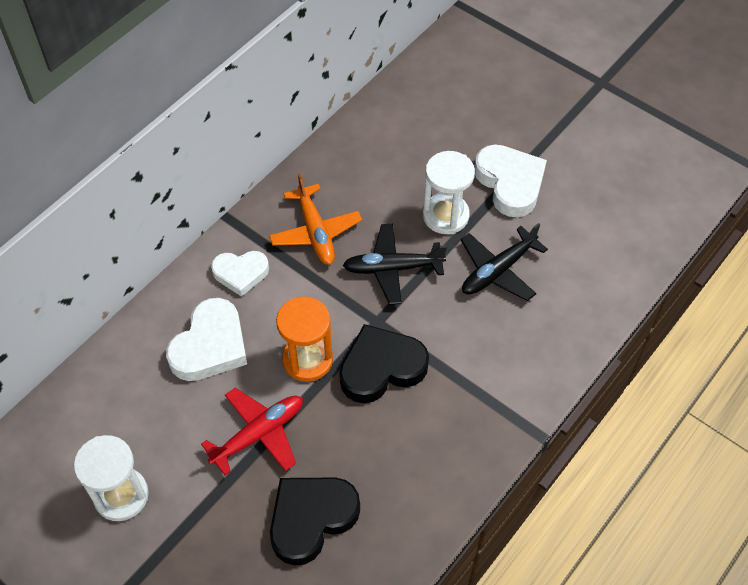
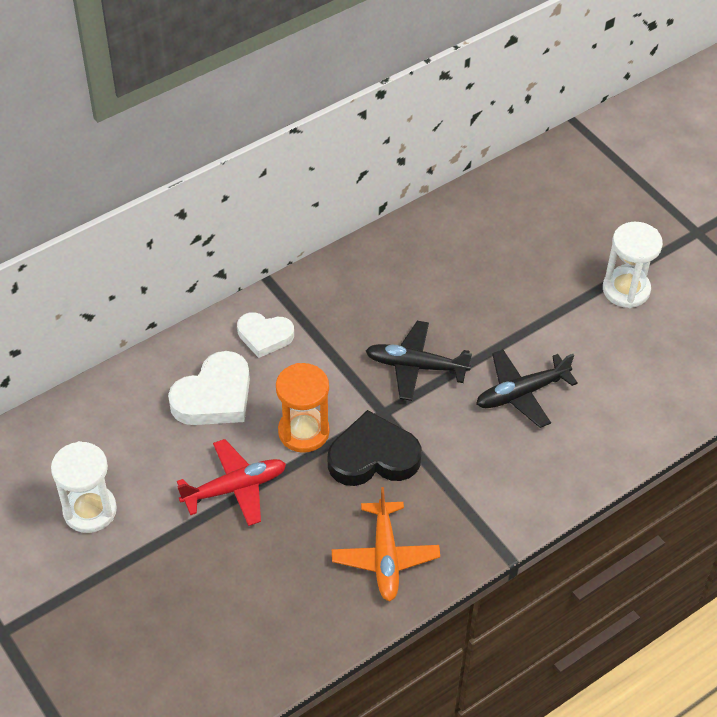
camera: 15 degrees right, 5 degrees down
(311, 519) = (260, 576): black heart -> none
(315, 232) = (350, 314): orange plane -> orange plane (385, 557)
(445, 216) = (486, 328): white hourglass -> white hourglass (626, 290)
(510, 183) = (564, 311): white heart -> none

